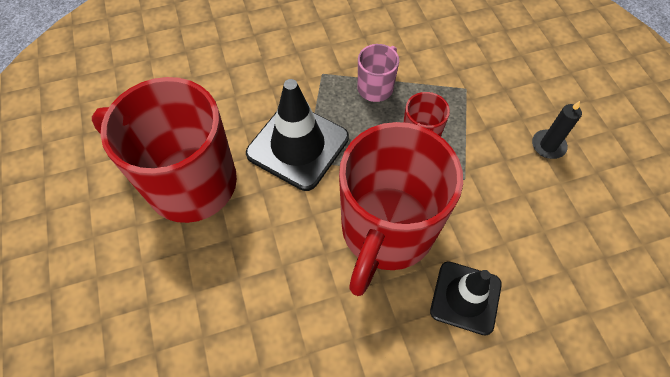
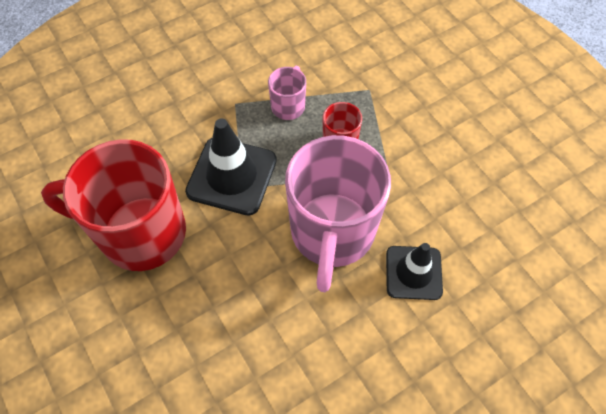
camera: 15 degrees left, 0 degrees up
(386, 231) = (332, 233): red mug -> pink mug
(548, 145) = (452, 126): black candle -> none

